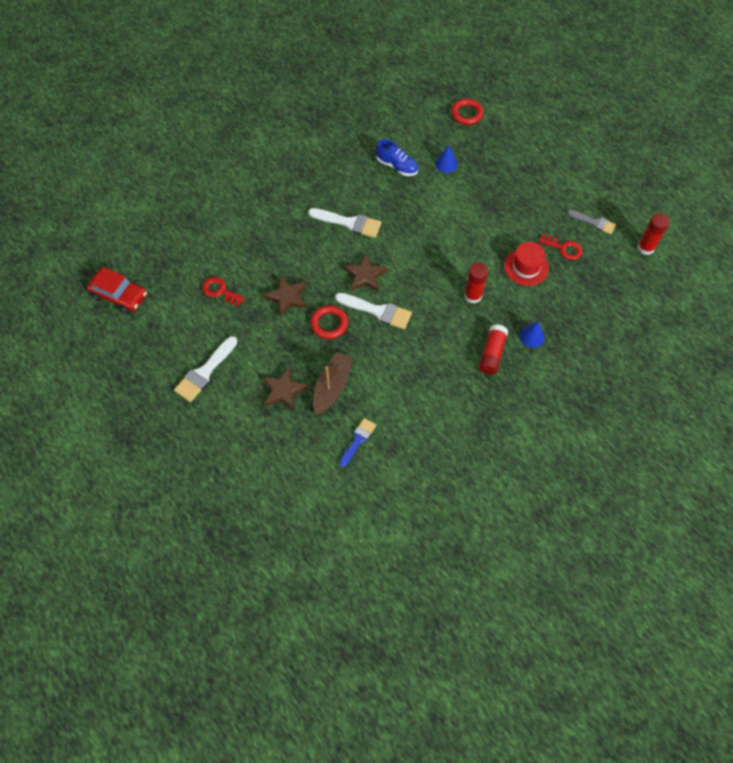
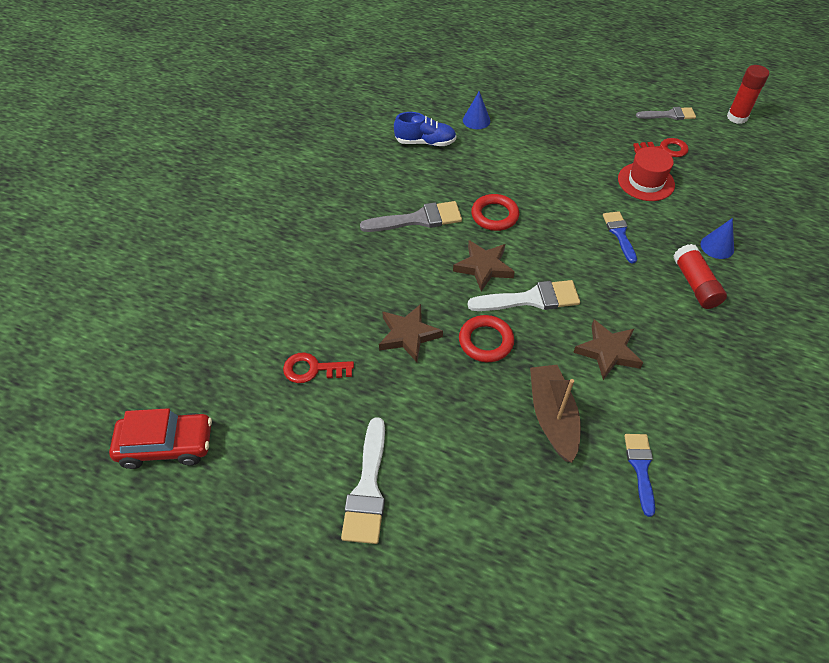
camera: 30 degrees left, 10 degrees down
(283, 391) = (495, 455): brown star -> brown star (607, 351)
(349, 223) = (418, 219): white brush -> grey brush
(466, 114) = (458, 69): red ring -> red ring (494, 215)
(473, 296) = (619, 234): red glue stick -> blue brush

